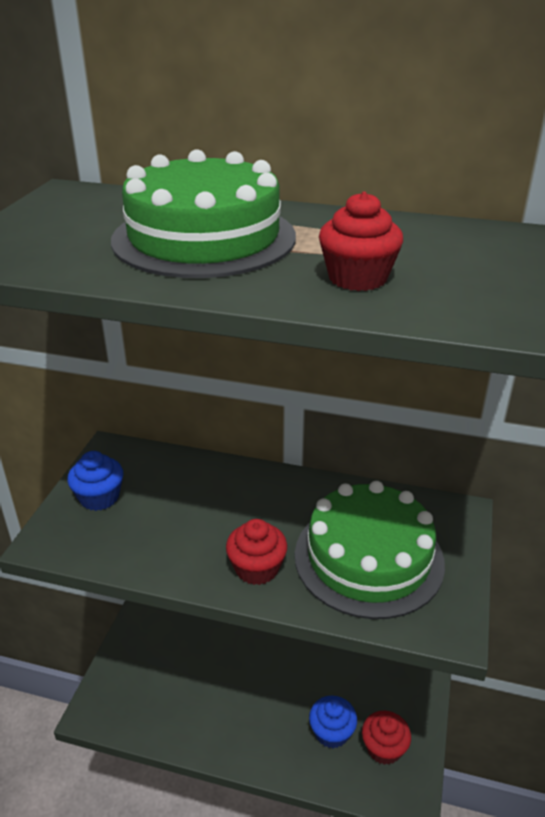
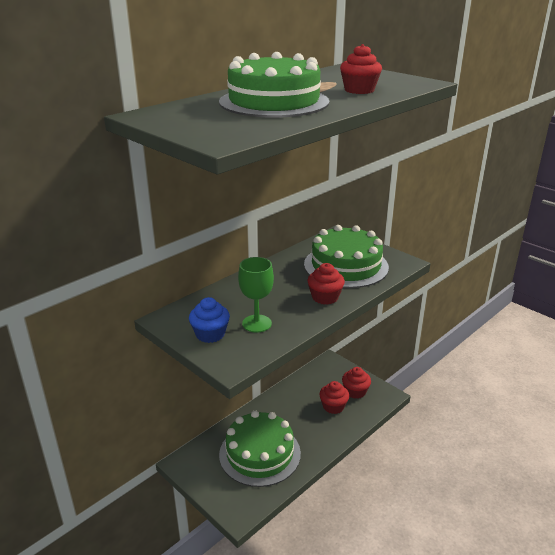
camera: 60 degrees left, 5 degrees down
(145, 527) = (257, 323): none -> green goblet
(193, 687) = (260, 453): none -> green cake
(331, 732) = (333, 406): blue cupcake -> red cupcake

